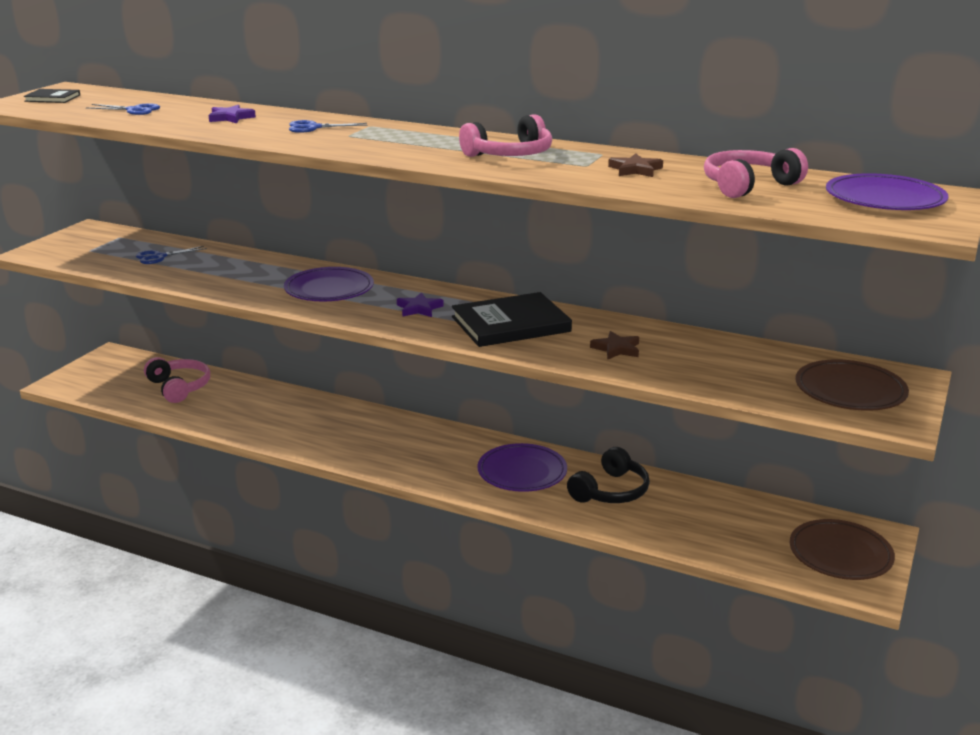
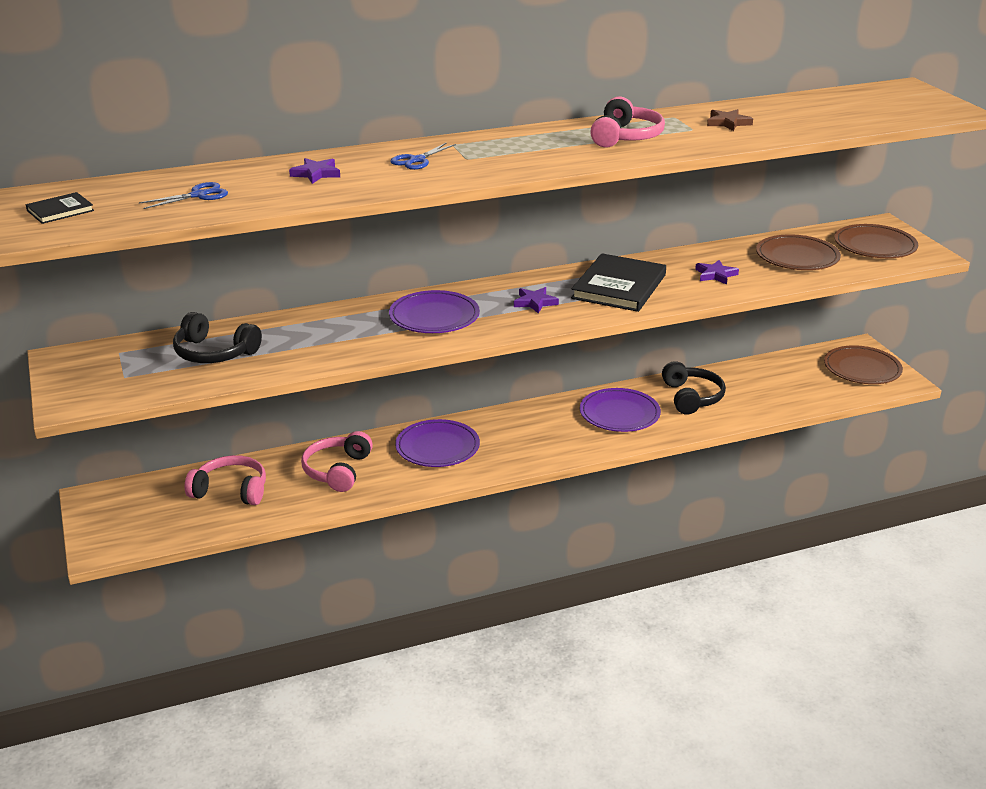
camera: 45 degrees left, 5 degrees up
(159, 257) = (214, 353): blue scissors -> black headphones
(616, 349) = (715, 275): brown star -> purple star
(735, 367) = (797, 257): none -> brown plate
(748, 186) = (814, 114): pink headphones -> pink headphones (337, 470)
(884, 199) = (894, 100): purple plate -> purple plate (437, 447)

